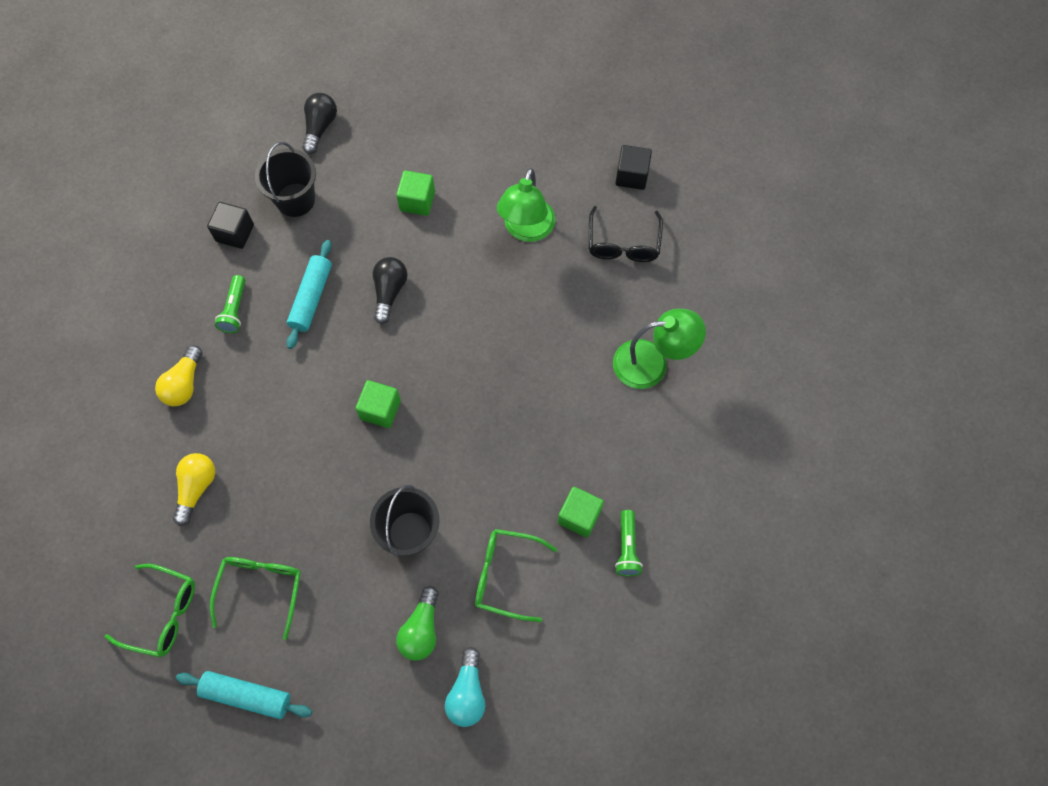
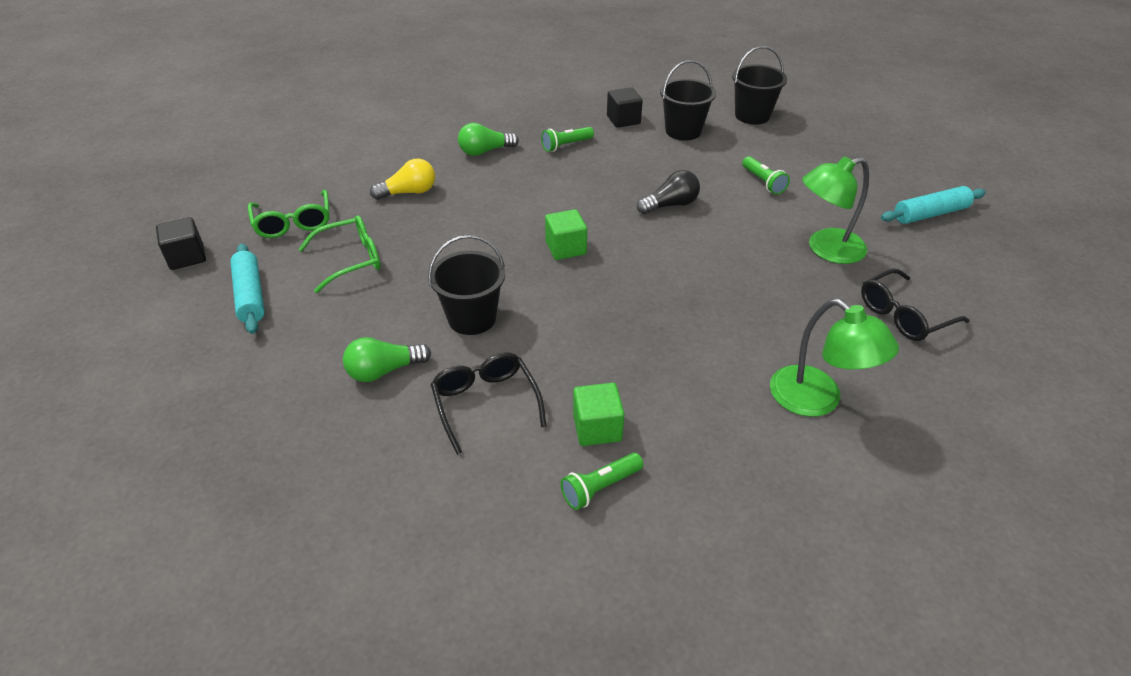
camera: 55 degrees right, 25 degrees down
(184, 384) = (485, 151): yellow light bulb -> green light bulb
(312, 298) = (617, 172): turquoise rolling pin -> turquoise rolling pin (930, 214)
(320, 127) = (752, 115): black light bulb -> black bucket
(417, 201) = (763, 182): green cube -> green flashlight
(467, 693) = (341, 436): turquoise light bulb -> none
(505, 575) = (485, 403): green glasses -> black glasses
(631, 176) = (973, 287): black cube -> black cube (187, 257)

